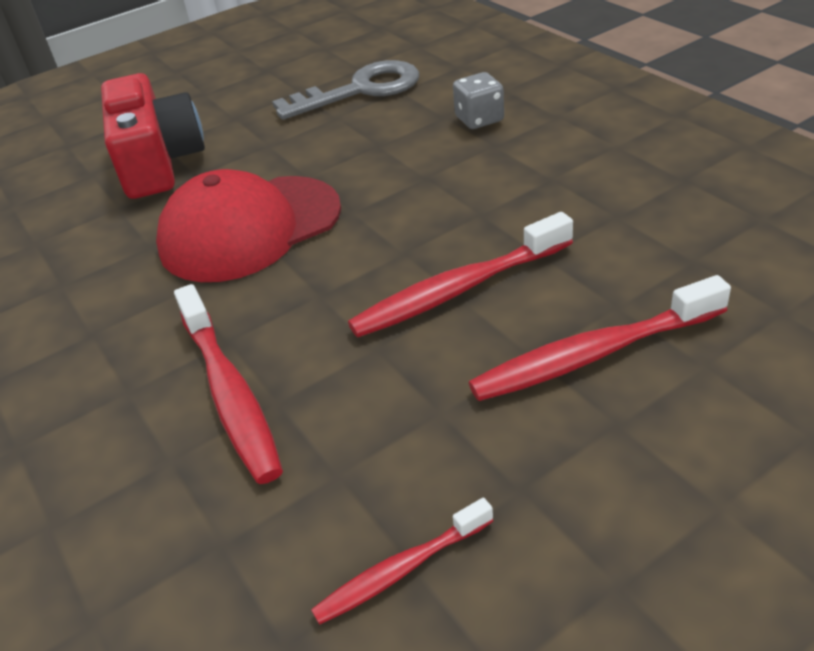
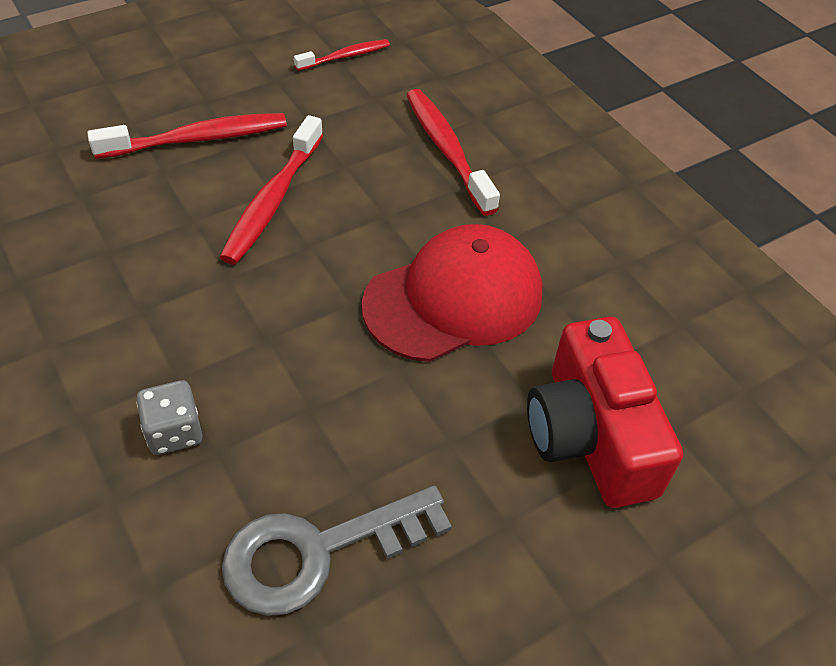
camera: 175 degrees right, 10 degrees up
(458, 290) = (272, 201): red toothbrush -> red toothbrush turned 135 degrees clockwise

